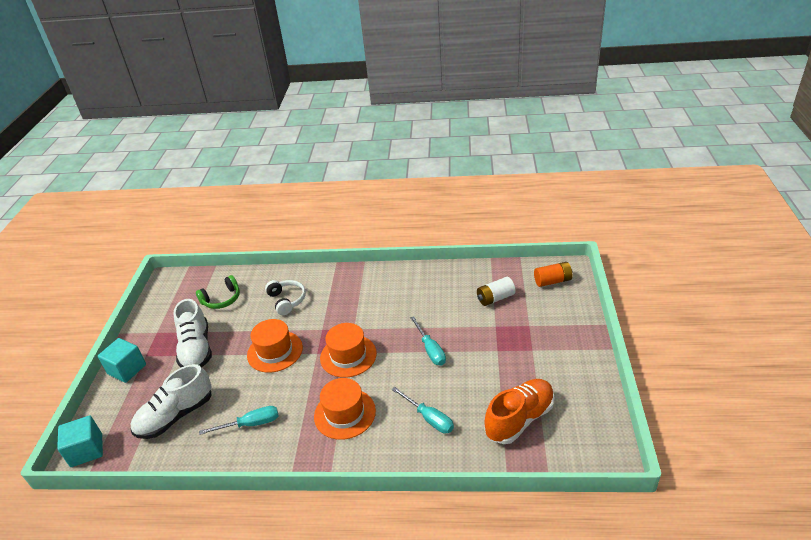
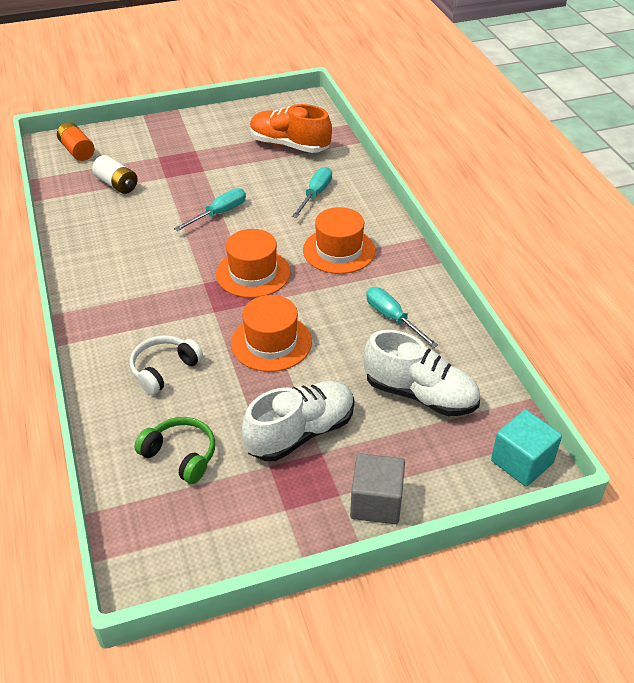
camera: 115 degrees left, 5 degrees up
(127, 369) = (376, 503): turquoise cube -> grey cube

